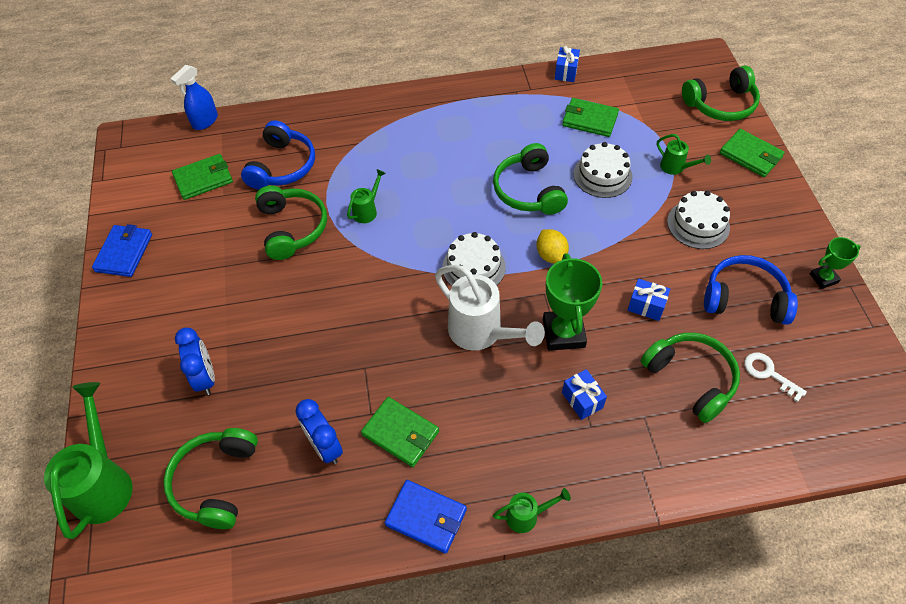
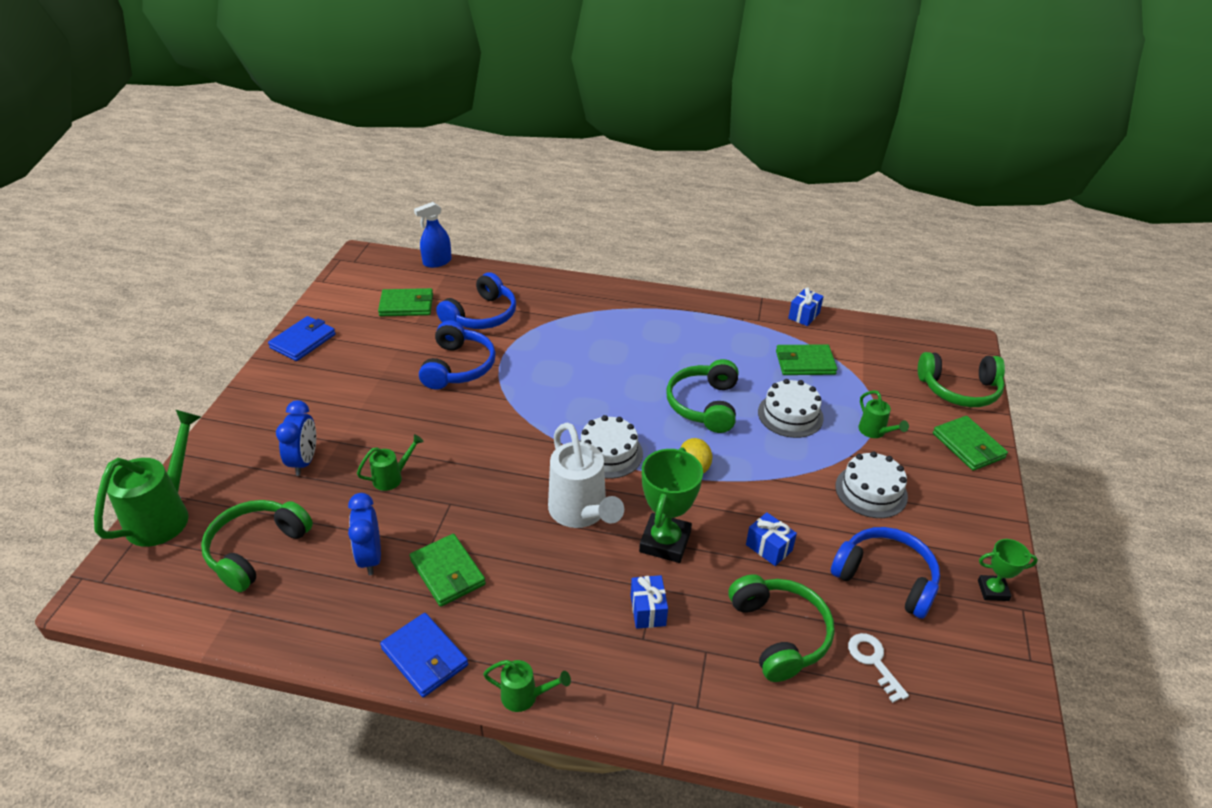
camera: 20 degrees right, 15 degrees down
(292, 228) = (458, 367): green headphones -> blue headphones
(367, 210) = (536, 374): green watering can -> green watering can (392, 477)
(589, 120) = (805, 363): green wallet -> green wallet turned 45 degrees counterclockwise

